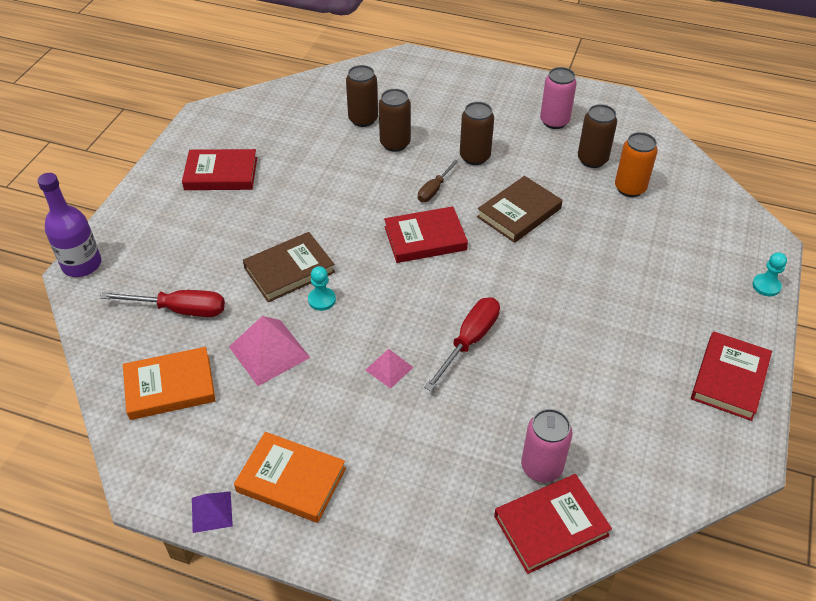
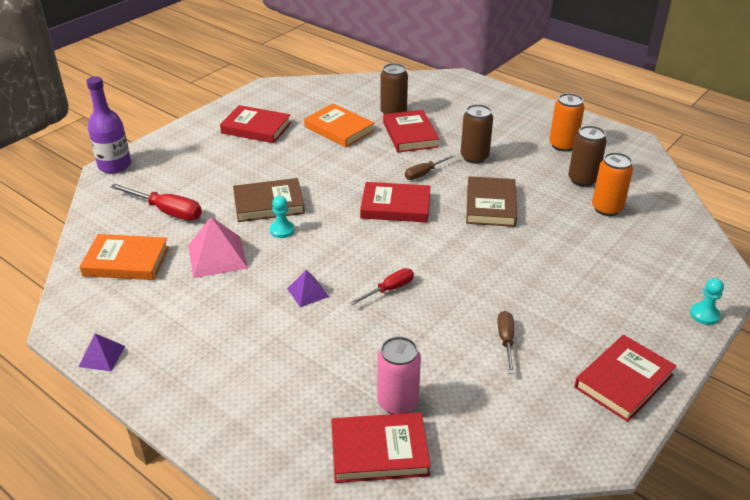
camera: 20 degrees right, 10 degrees down
(291, 480) = (177, 351): orange book -> orange book (339, 129)
(389, 368) = (307, 292): pink pyramid -> purple pyramid
(395, 143) = (410, 134): brown can -> red book
(469, 341) = (389, 289): red screwdriver -> red screwdriver, size x0.63
(519, 213) = (490, 205): brown book -> brown book turned 60 degrees counterclockwise
(554, 121) = (562, 145): pink can -> orange can
(607, 367) = (506, 341): none -> brown screwdriver

